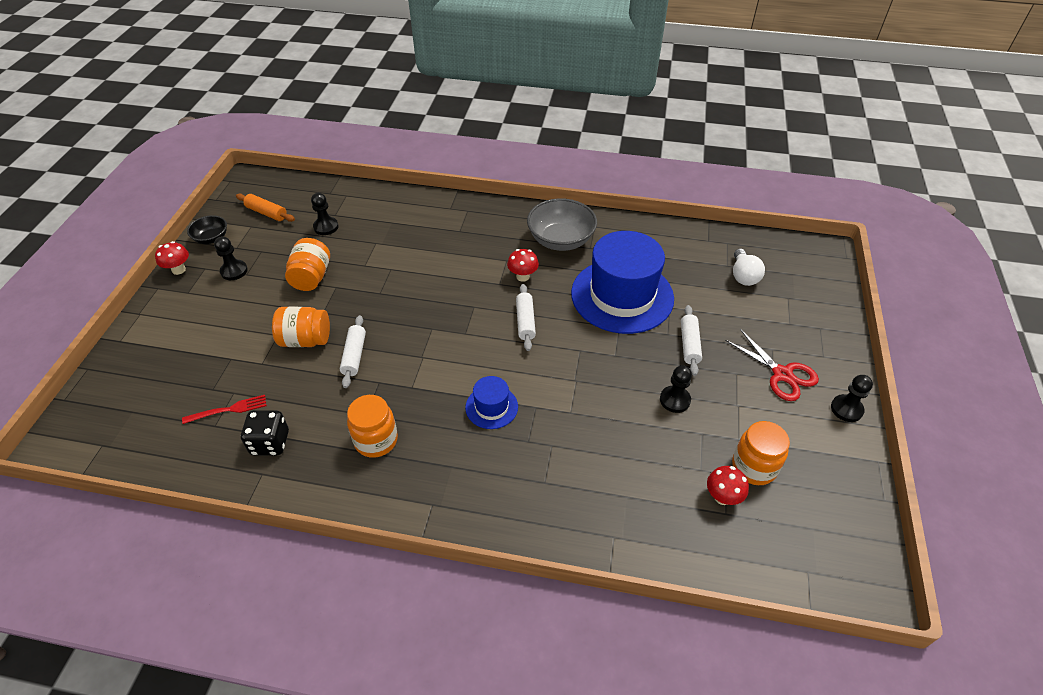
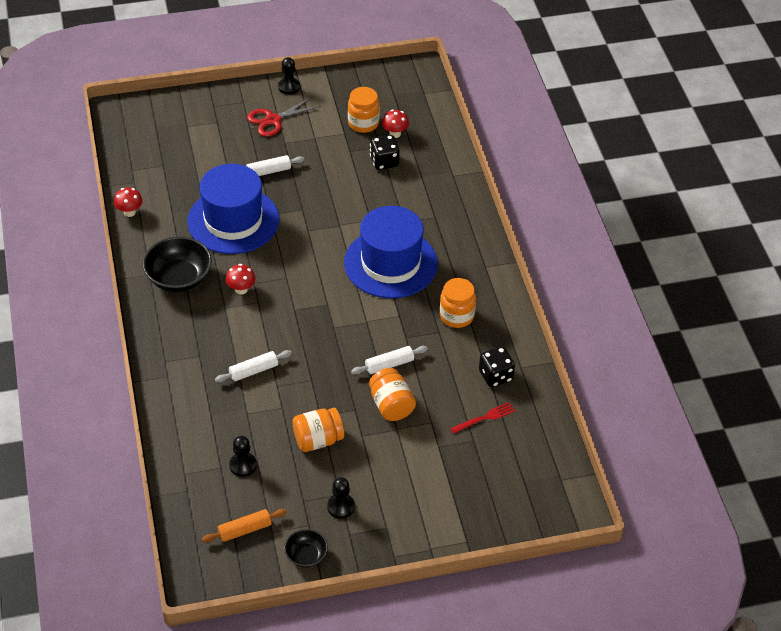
camera: 115 degrees left, 0 degrees up
(178, 270) = (362, 555): red mushroom -> red mushroom (129, 212)
(228, 410) = (484, 418): red fork -> red fork turned 105 degrees clockwise
(267, 213) = (245, 530): orange rolling pin -> orange rolling pin turned 60 degrees clockwise
(491, 407) = (390, 263): blue hat -> blue hat, size x2.22
(525, 321) = (294, 271): white rolling pin -> white rolling pin (253, 371)
(560, 240) = (179, 278): grey bowl -> black bowl
(669, 464) = (384, 162): none -> black dice
(675, 400) = (328, 169): black pawn -> none
(743, 276) = (172, 154): white light bulb -> none
(782, 374) = (273, 120): red scissors -> red scissors turned 150 degrees counterclockwise

